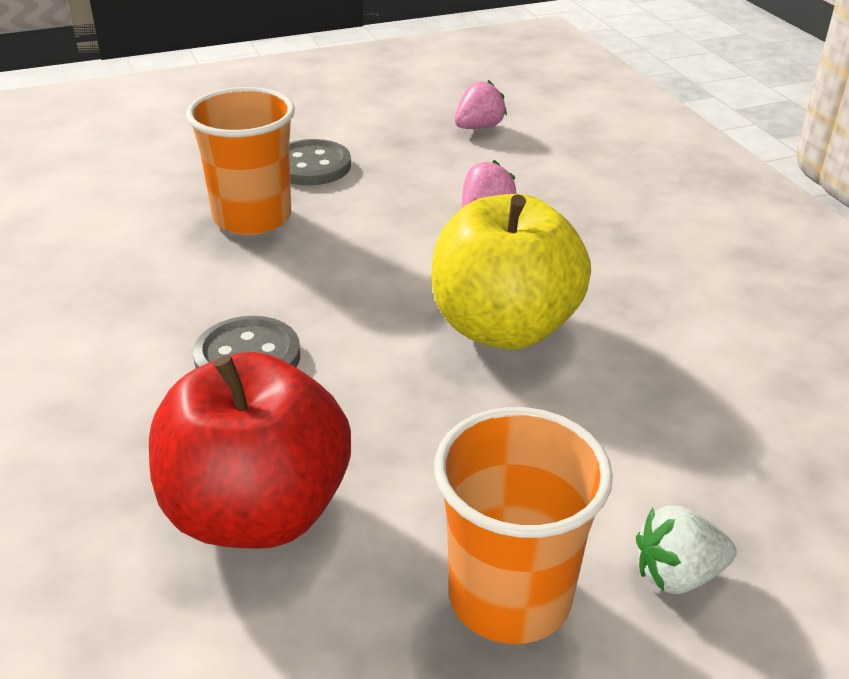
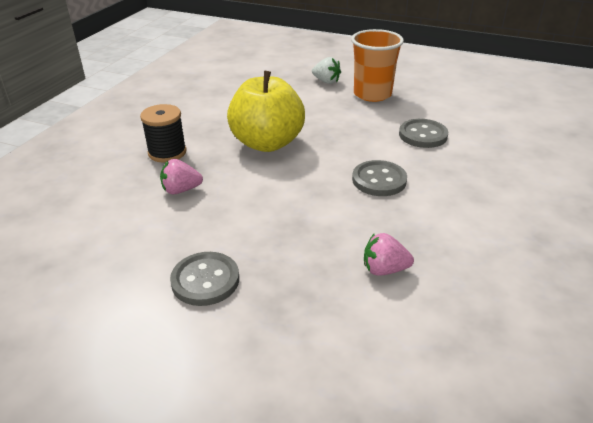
camera: 135 degrees left, 0 degrees up
(252, 218) = (293, 256): orange cup -> none
(257, 512) = (423, 135): red apple -> grey button
(478, 127) = (62, 250): pink strawberry -> pink strawberry (384, 269)
(599, 241) = (167, 152): none -> black spool

